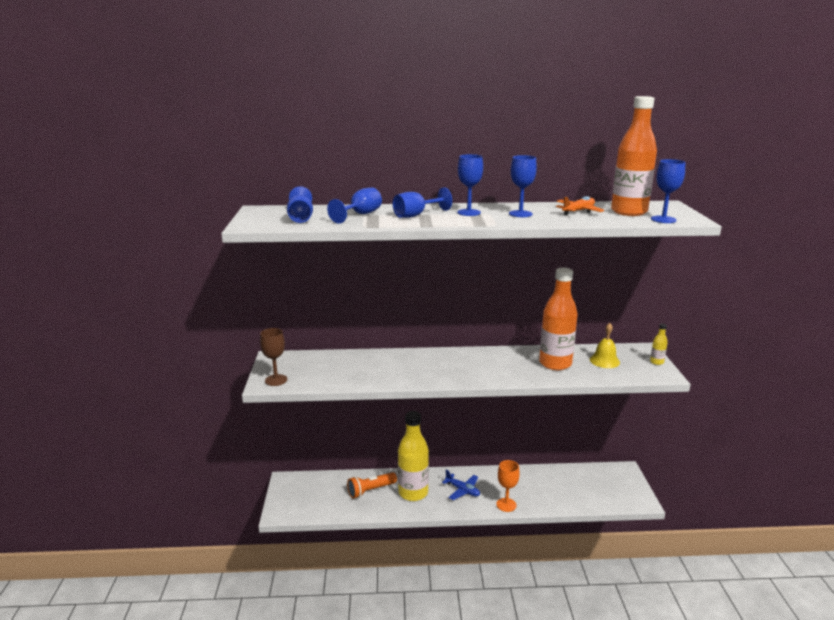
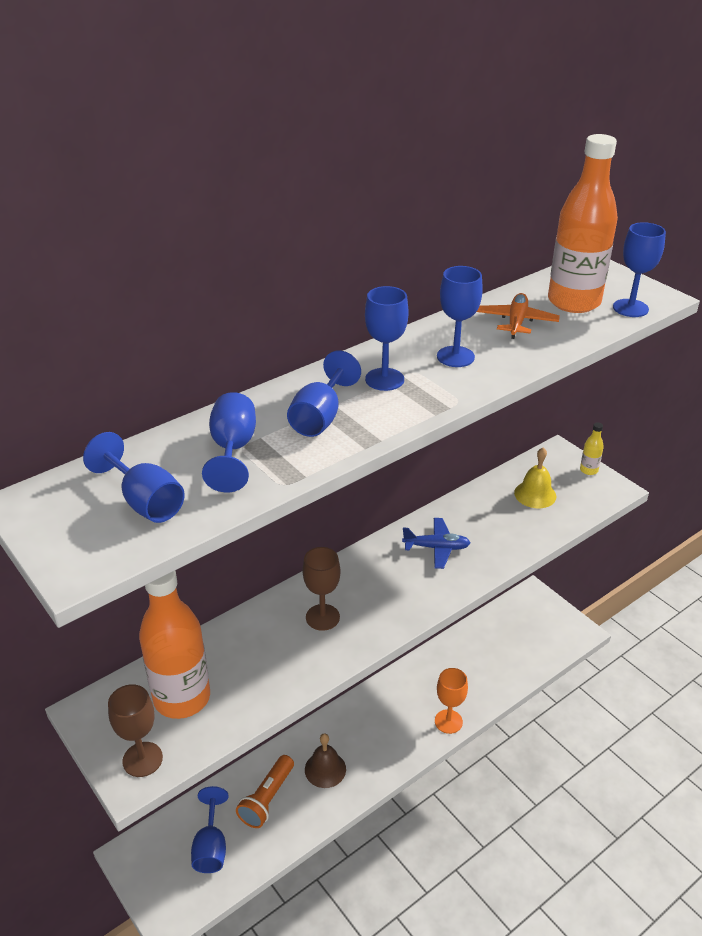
camera: 35 degrees left, 15 degrees up
(324, 496) = (211, 847): none -> blue goblet
(413, 493) = (325, 769): yellow bottle -> brown bell
(417, 365) = (322, 617): none -> brown goblet
(462, 490) = (382, 729): blue plane -> blue plane (436, 548)
(555, 364) = (487, 527): orange bottle -> orange bottle (182, 698)

